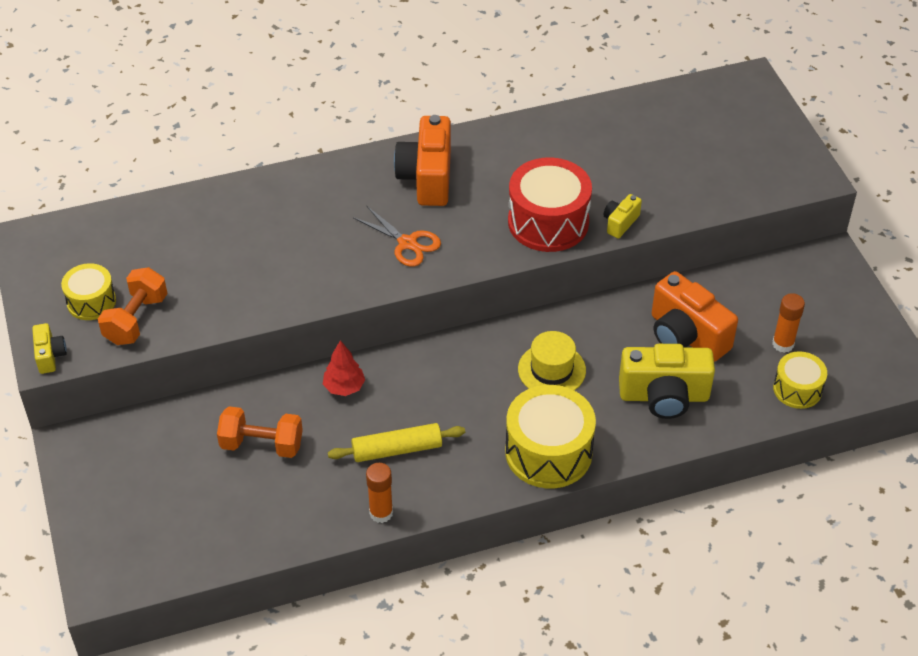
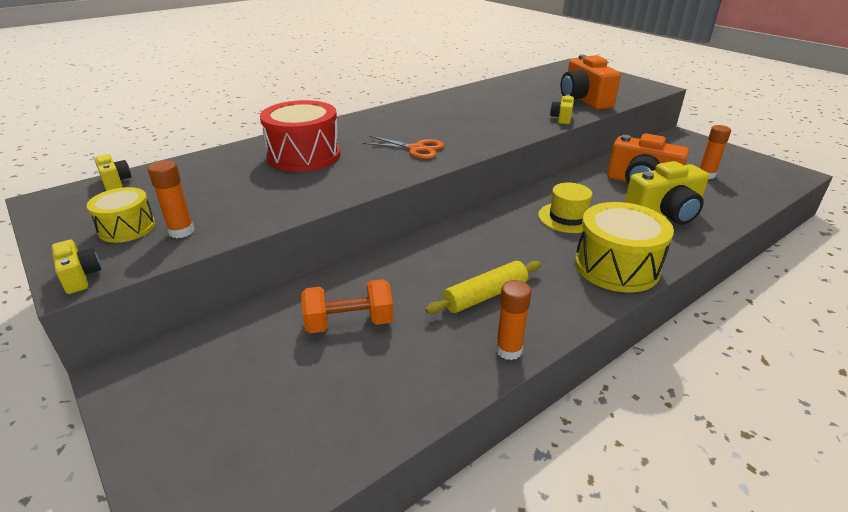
camera: 20 degrees left, 15 degrees down
(88, 224) = (115, 182): none -> yellow camera
(136, 319) = (181, 231): orange dumbbell -> orange glue stick
(344, 387) = (405, 263): red tree -> none
(427, 178) = (406, 120): orange camera -> orange camera (584, 100)
(548, 222) = (512, 125): red drum -> red drum (304, 156)
(797, 389) = (745, 193): yellow drum -> none

